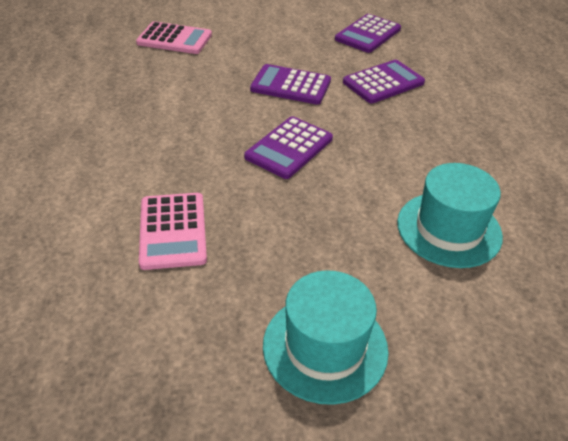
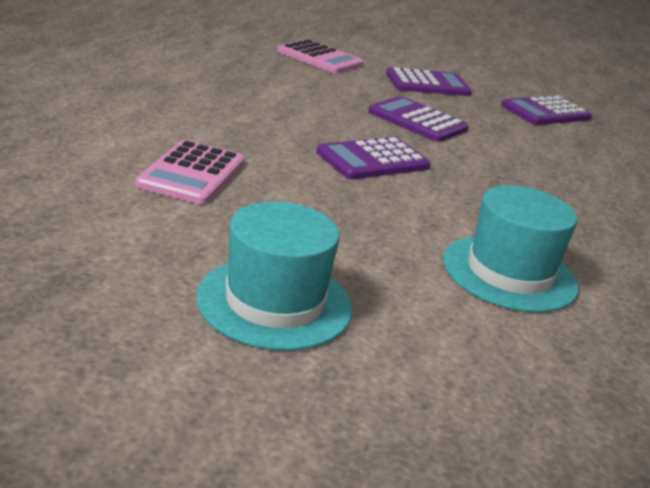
camera: 20 degrees right, 15 degrees down
(383, 82) = (531, 149): purple calculator -> purple calculator (427, 84)

